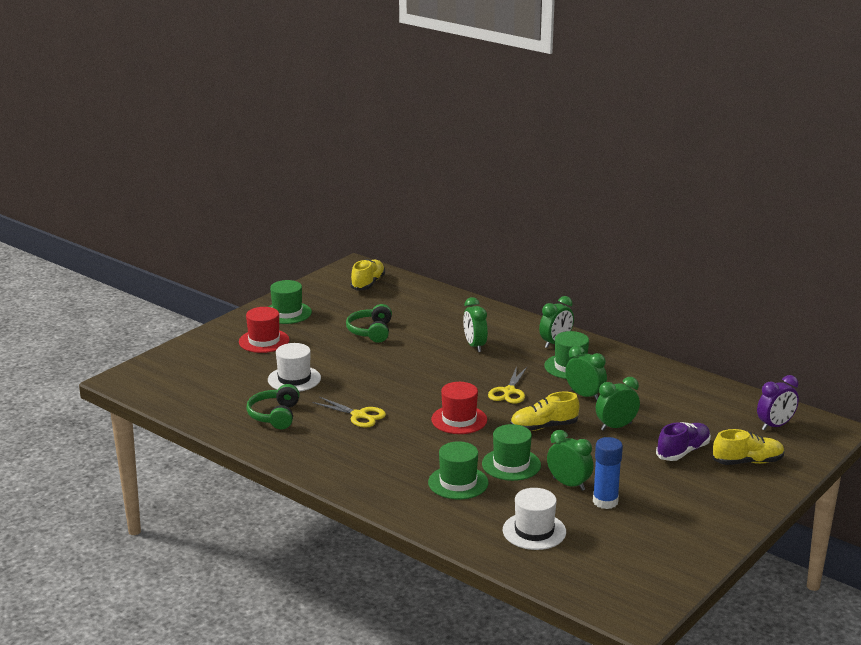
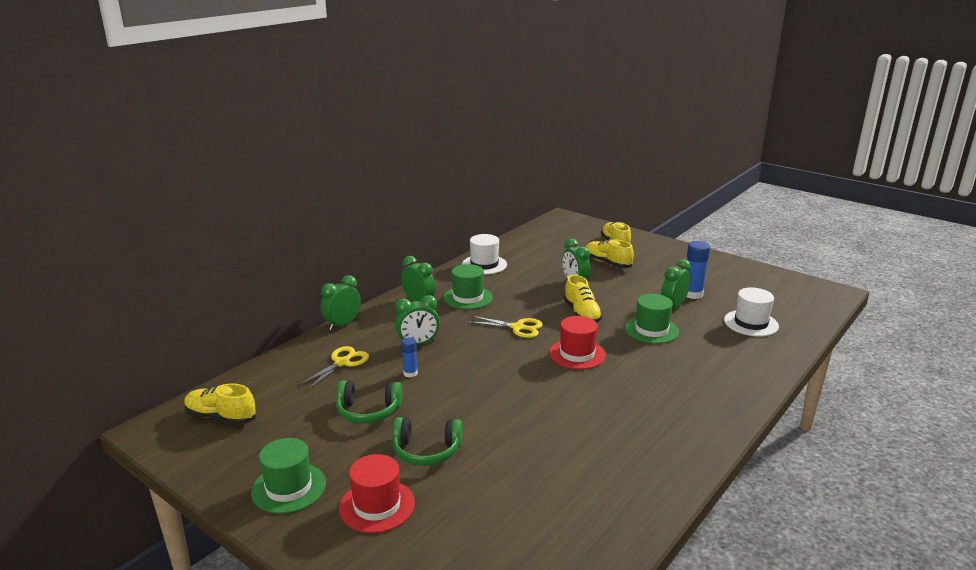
camera: 90 degrees left, 0 degrees up
(275, 415) = (591, 480): green headphones -> green headphones (426, 451)
(294, 379) = (493, 469): white hat -> white hat (484, 264)
(359, 415) = (579, 415): yellow scissors -> yellow scissors (342, 363)
(425, 344) = (410, 373): none -> blue glue stick
(458, 482) = (693, 356): green hat -> none
(585, 395) = (522, 294): green clock -> green clock (342, 324)
(683, 451) = (607, 263): purple shoe -> yellow shoe
(775, 426) = (561, 232): purple clock -> none

